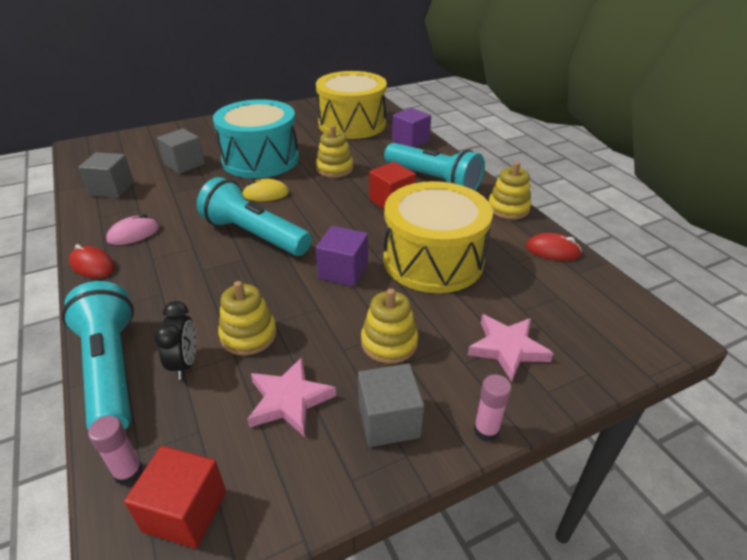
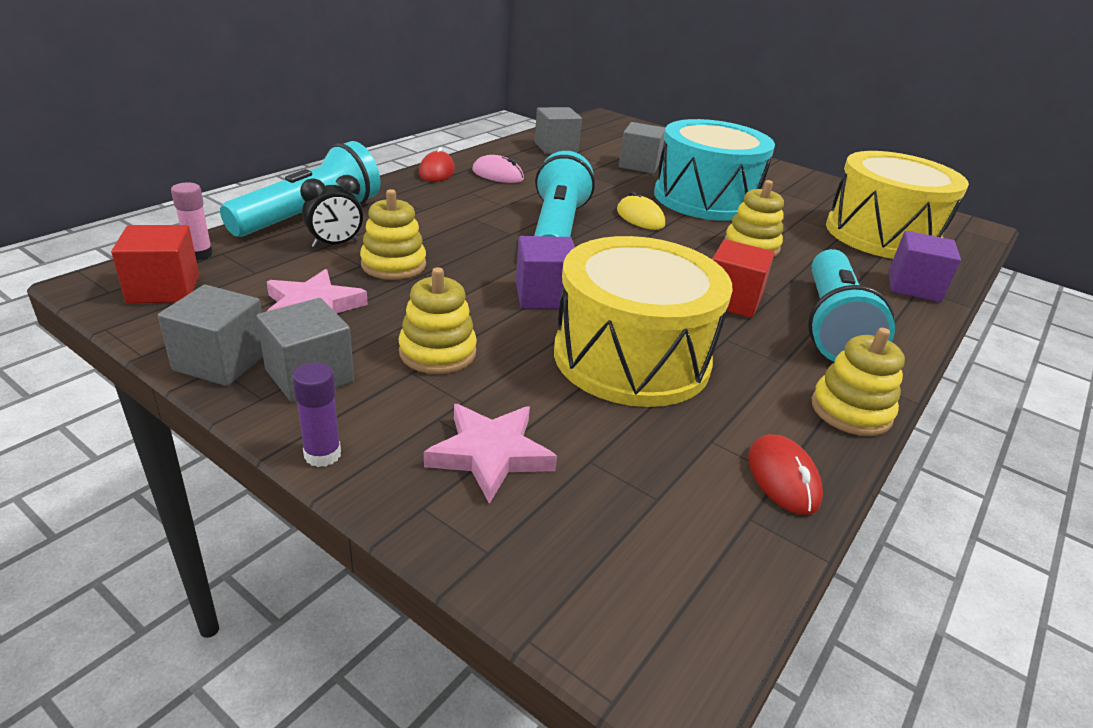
camera: 60 degrees right, 5 degrees down
(343, 476) = (221, 361): none -> grey cube
(486, 430) = (322, 455): pink glue stick -> purple glue stick

